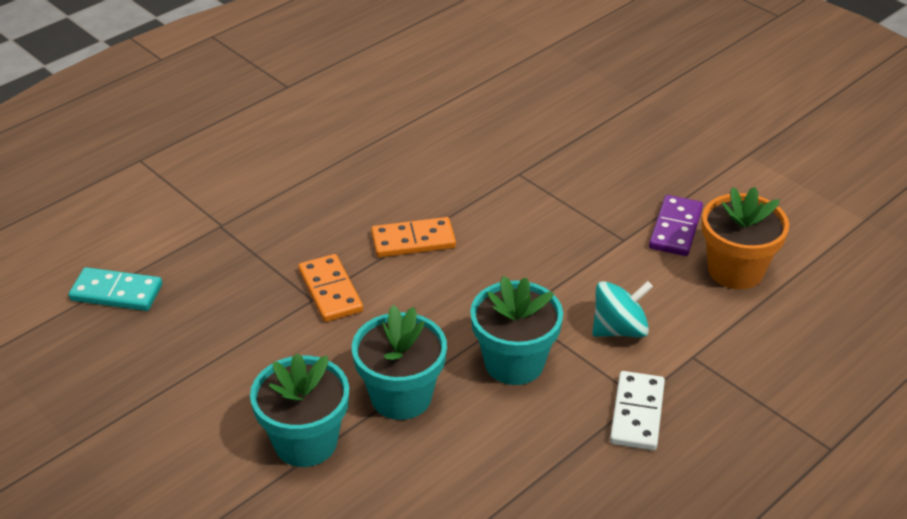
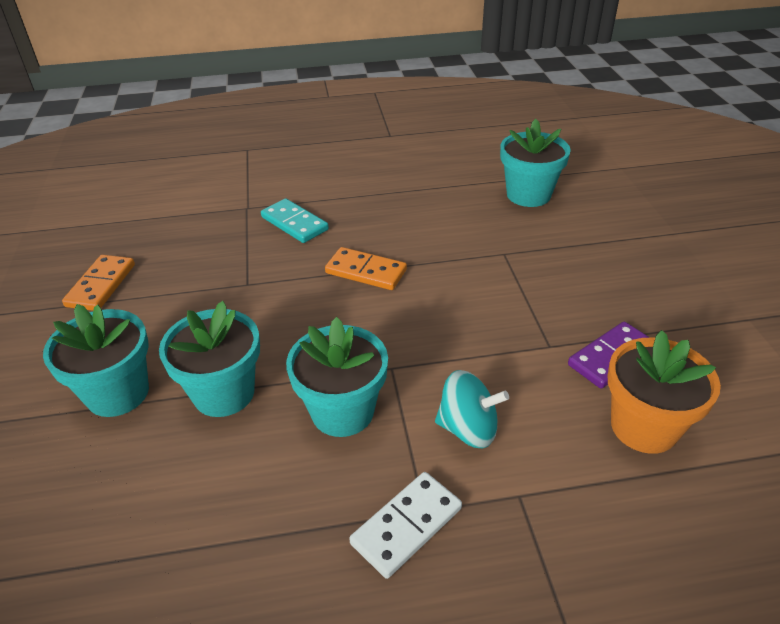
camera: 35 degrees right, 0 degrees up
(116, 293) = (135, 225): turquoise domino -> turquoise domino (294, 223)
(330, 291) = (266, 283): orange domino -> orange domino (101, 285)
(489, 106) = (528, 195): none -> turquoise flower pot

